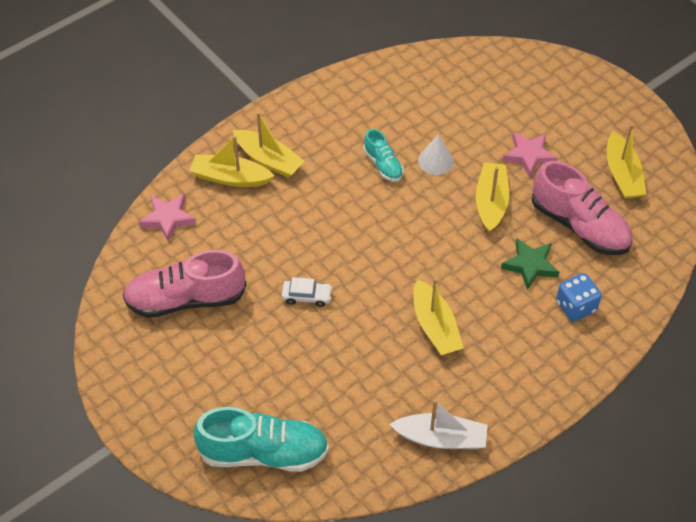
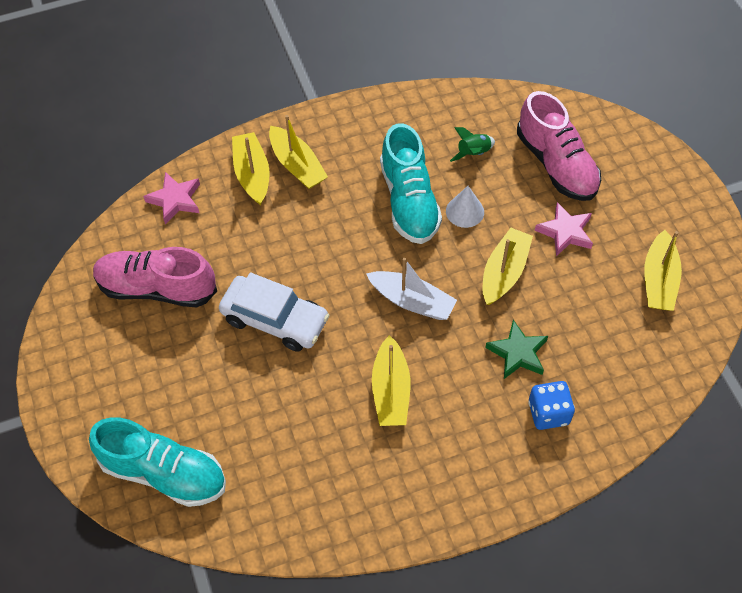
camera: 20 degrees right, 5 degrees up
(230, 178) = (252, 174): yellow boat -> yellow boat turned 45 degrees clockwise
(307, 296) = (275, 319): white car -> white car, size x2.02
(383, 164) = (409, 201): turquoise shoe -> turquoise shoe, size x1.91
(422, 110) = (473, 153): none -> green rocket
(441, 438) = (347, 515): white boat -> white boat (412, 301)
(579, 225) = (589, 324): pink shoe -> pink shoe (556, 164)

